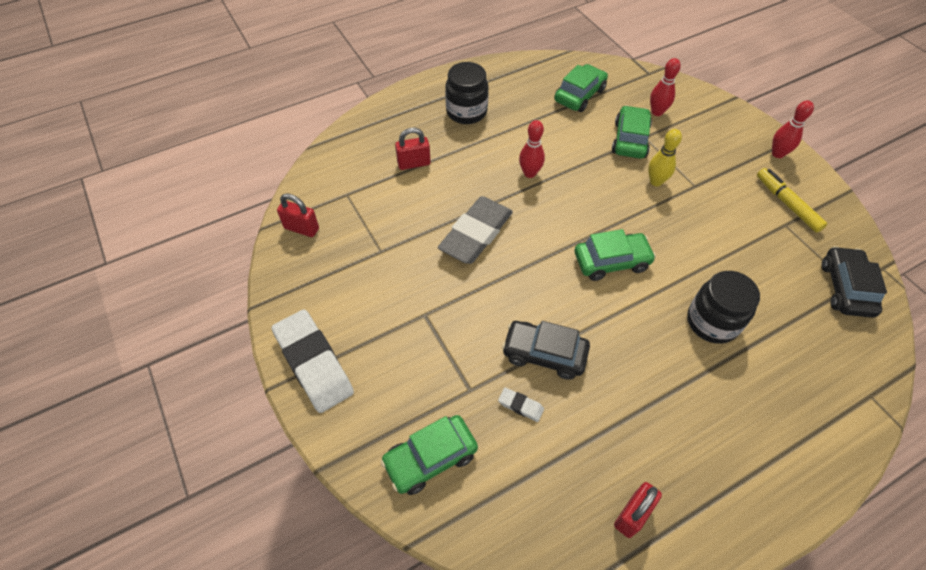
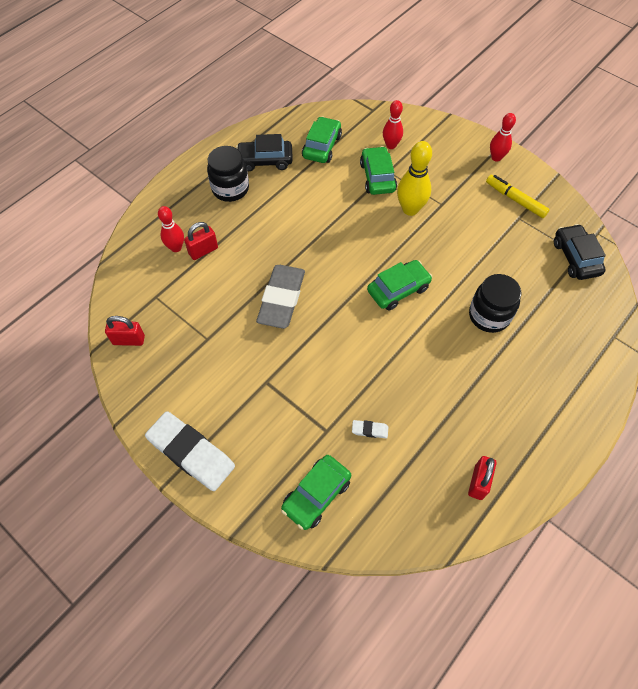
camera: 20 degrees left, 5 degrees up
(529, 173) = (306, 231): red bowling pin -> red bowling pin (176, 247)
(544, 354) = (373, 383): black car -> black car (265, 160)
(656, 181) = (410, 209): yellow bowling pin -> yellow bowling pin, size x1.52

